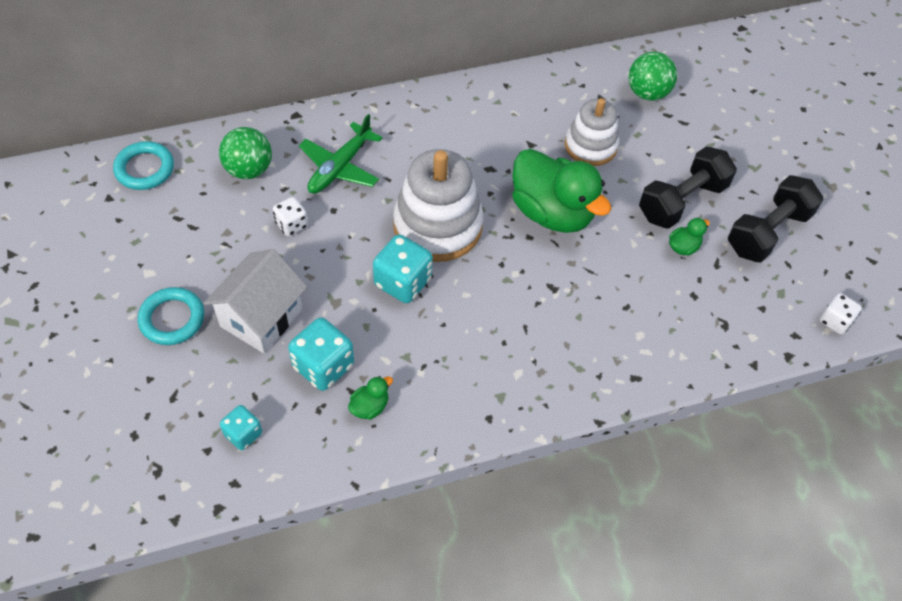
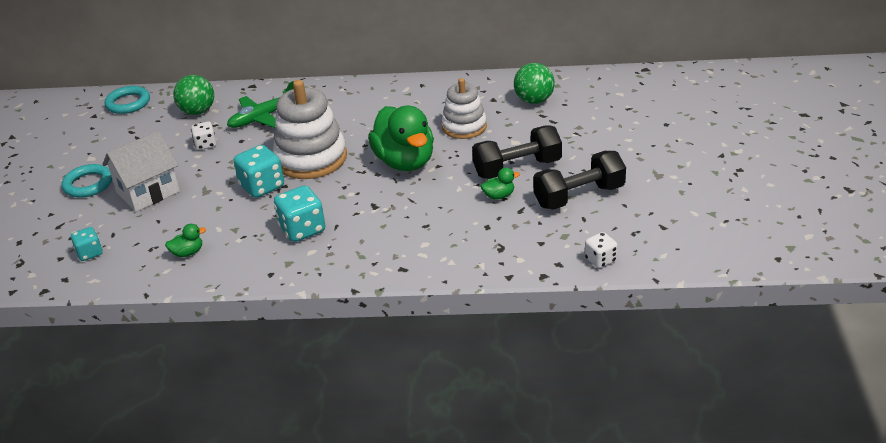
camera: 25 degrees right, 20 degrees down
(323, 366) = (171, 225): turquoise dice -> turquoise dice (302, 229)

